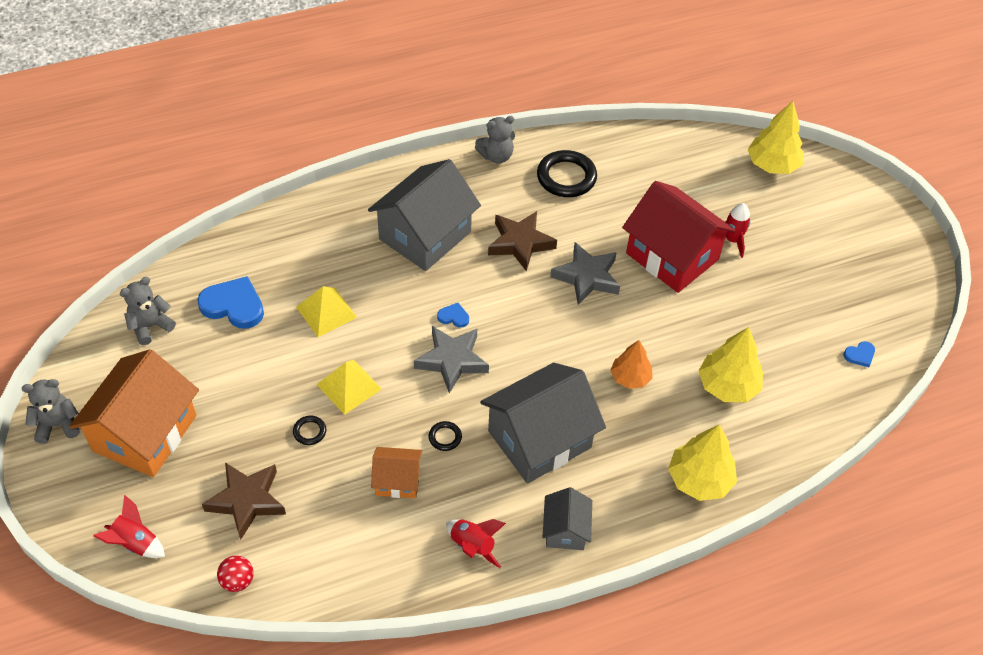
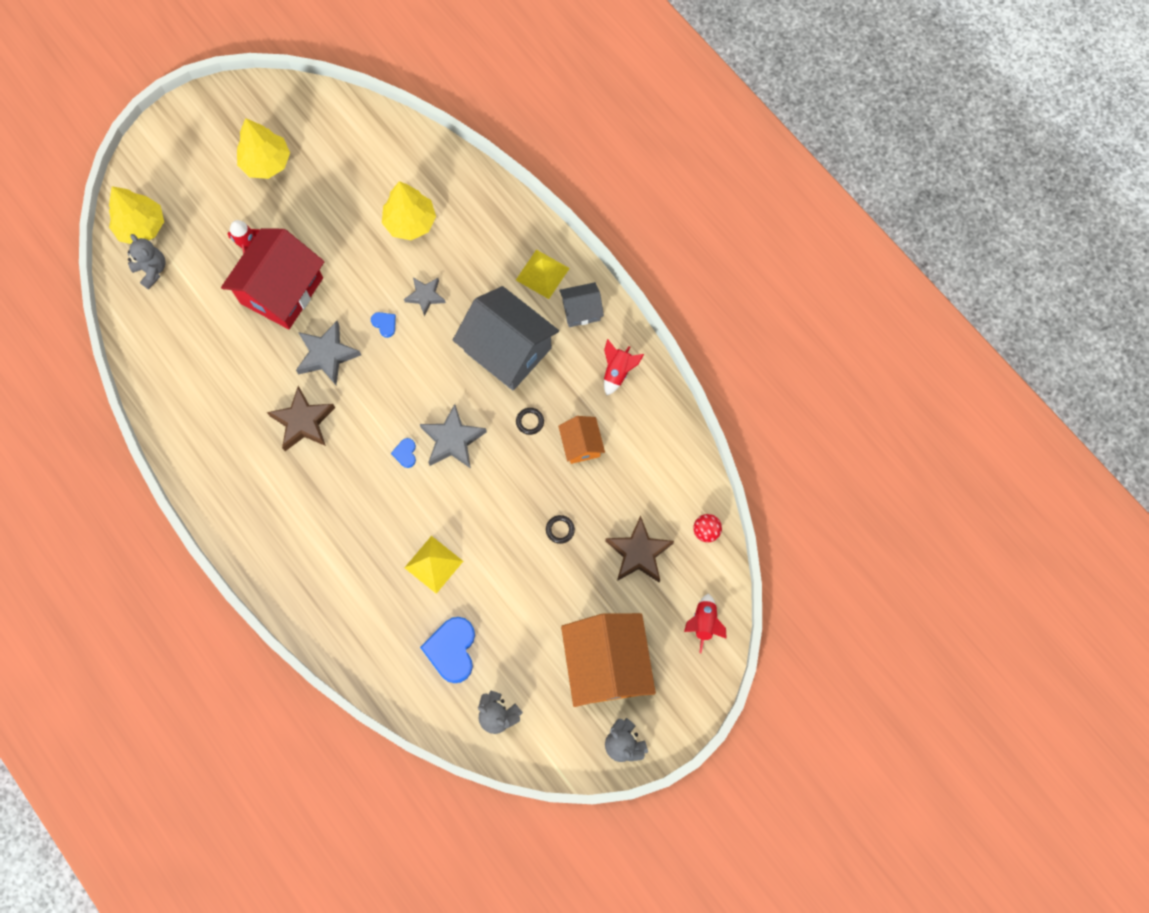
camera: 105 degrees left, 20 degrees up
(145, 433) = (606, 664): orange house -> orange house turned 75 degrees clockwise
(349, 386) = (506, 515): yellow pyramid -> yellow pyramid (542, 274)
(425, 235) = (318, 509): grey house -> none
(496, 156) = (195, 475): grey teddy bear -> grey teddy bear (152, 270)
(566, 177) = (207, 403): black ring -> none
(630, 377) = (425, 296): orange tree -> grey star
(699, 479) = (505, 227): yellow tree -> yellow tree (266, 162)
(859, 355) = (348, 131): blue heart -> blue heart (384, 324)

